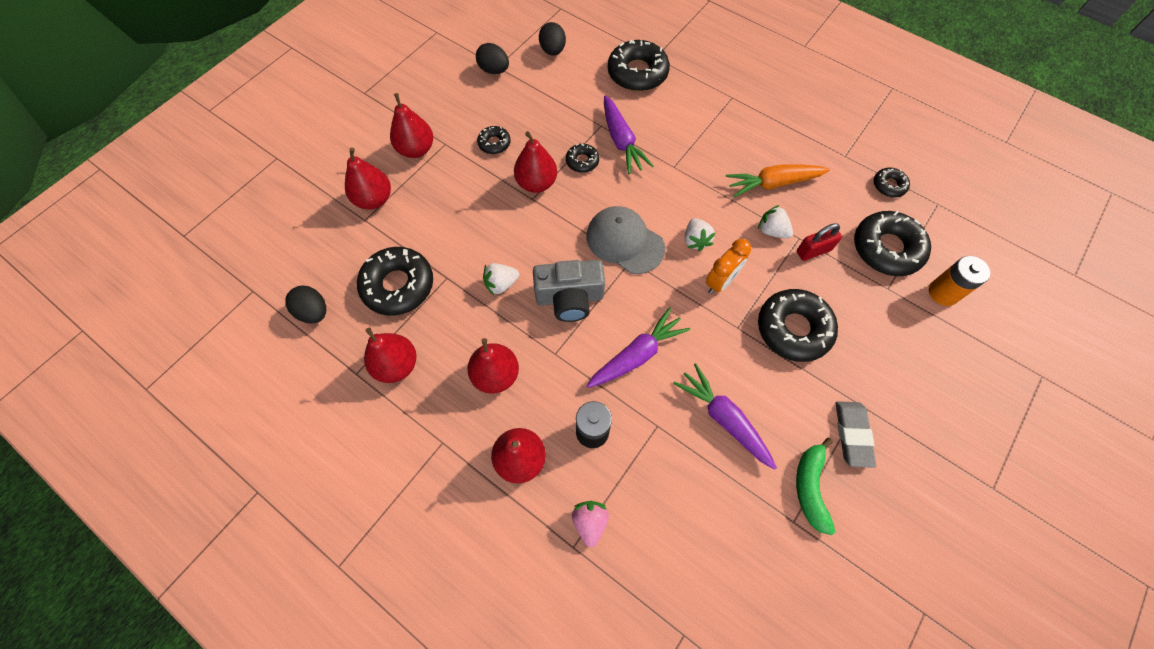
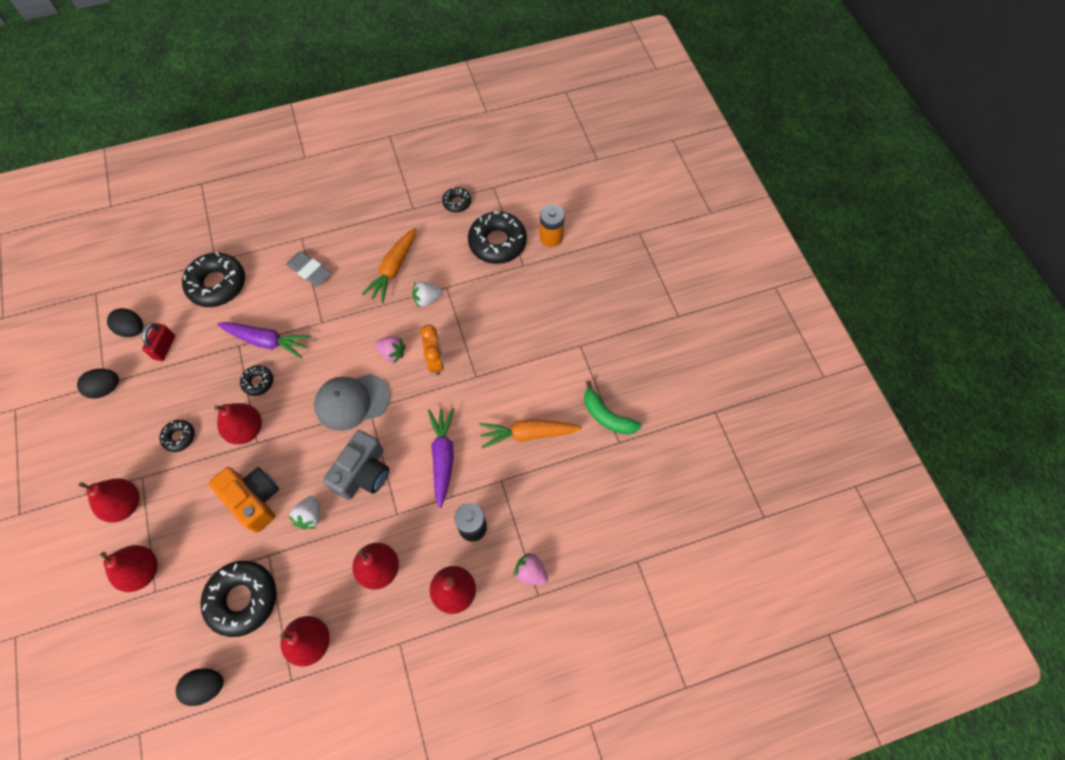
camera: 55 degrees left, 0 degrees up
(484, 232) = (254, 500): none -> orange camera
(695, 240) = (392, 353): white strawberry -> pink strawberry
(723, 418) = (528, 434): purple carrot -> orange carrot
(793, 329) = (504, 343): black donut -> none
(813, 251) = (462, 286): red padlock -> red padlock (164, 347)
(852, 434) = (594, 365): grey eraser -> grey eraser (310, 271)

